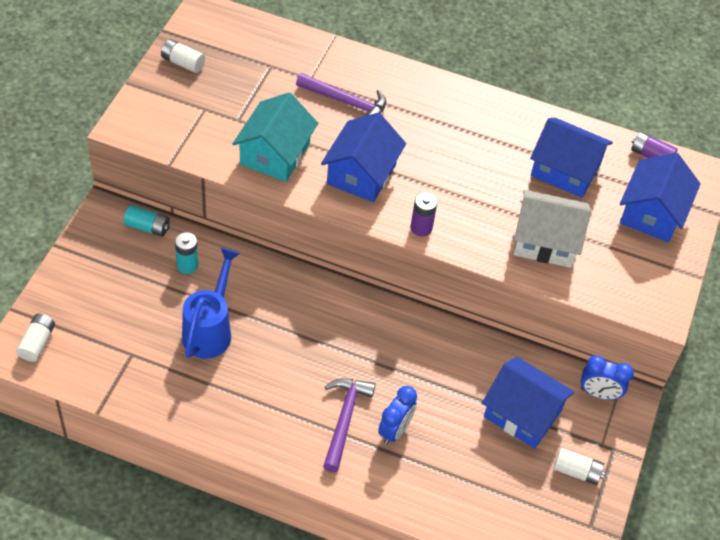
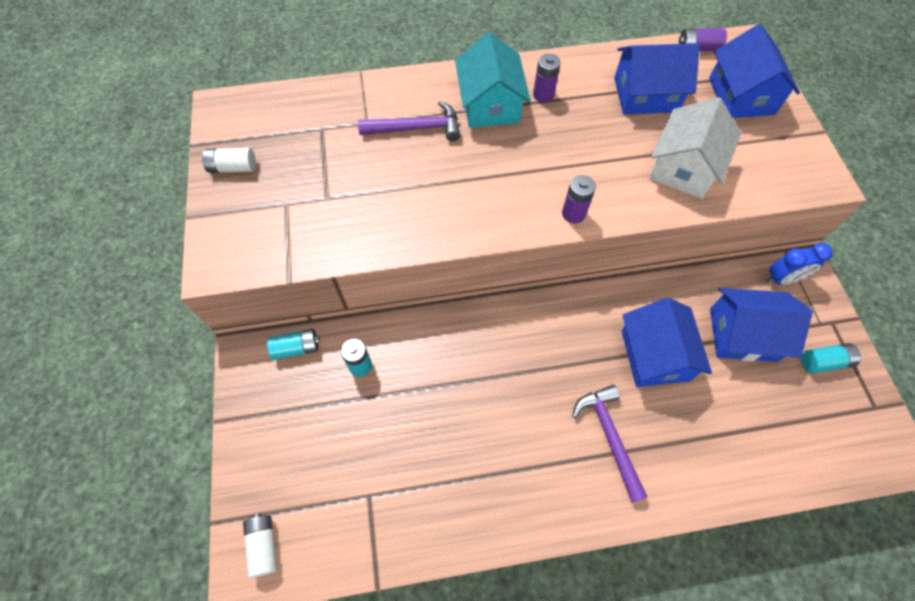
camera: 25 degrees left, 10 degrees up
(210, 330) = (426, 421): blue watering can -> none
(275, 154) = (387, 213): turquoise house -> turquoise house (490, 104)
(361, 174) = (481, 190): blue house -> blue house (654, 355)
(395, 430) = (658, 419): blue clock -> none
(474, 127) = (543, 95): none -> purple battery
(545, 241) = (684, 167): white house -> white house turned 45 degrees counterclockwise
(576, 471) = (824, 362): white battery -> turquoise battery

